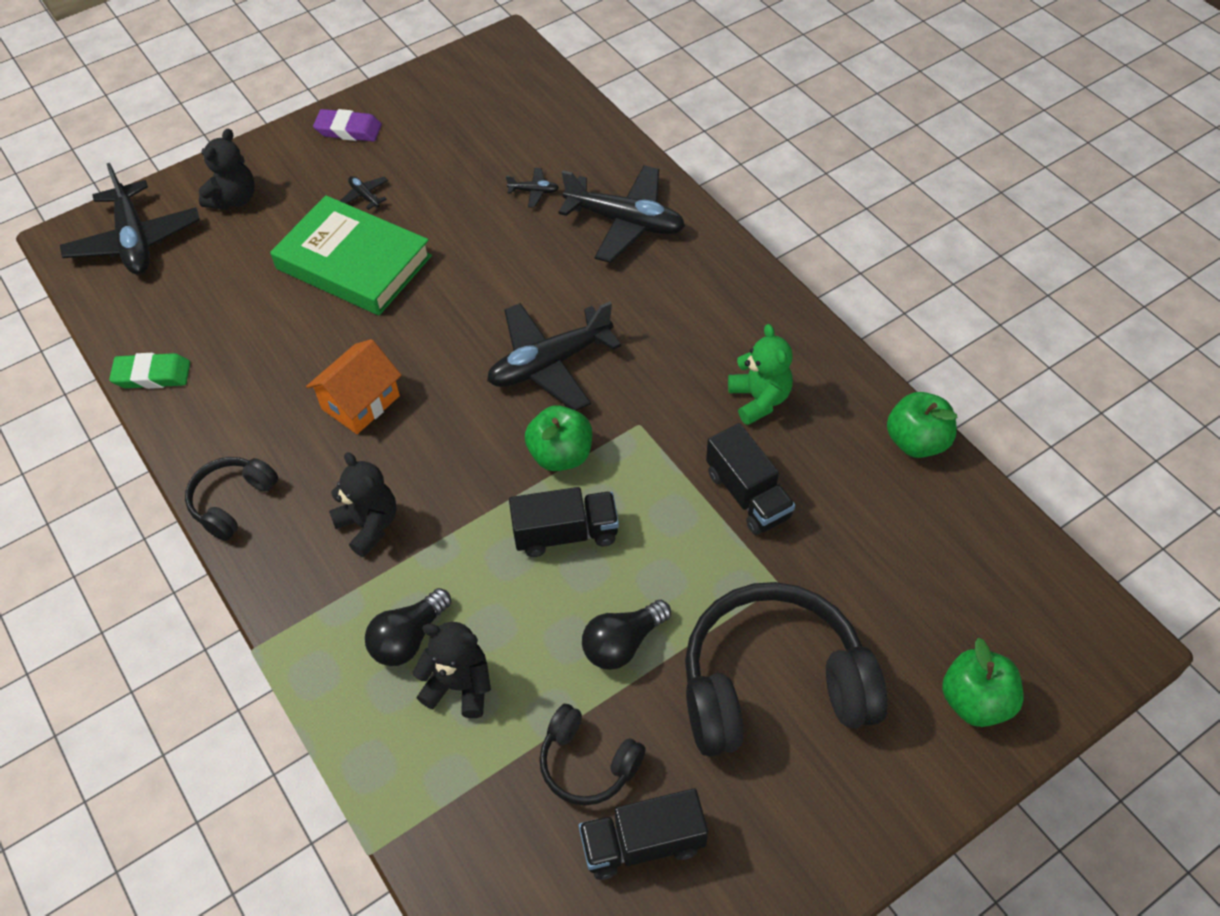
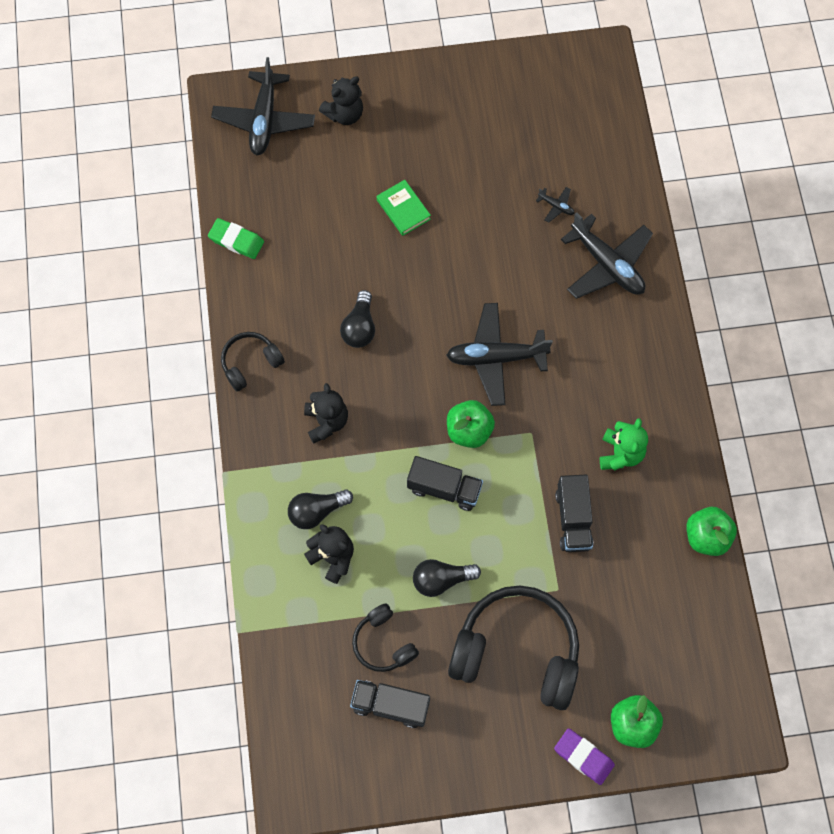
camera: 25 degrees right, 15 degrees up
(348, 130) = (450, 86): purple eraser -> purple eraser (583, 757)
(354, 262) = (403, 209): green book -> green book, size x0.49
(360, 402) = (360, 327): orange house -> black light bulb
(365, 196) = (435, 154): black plane -> none

